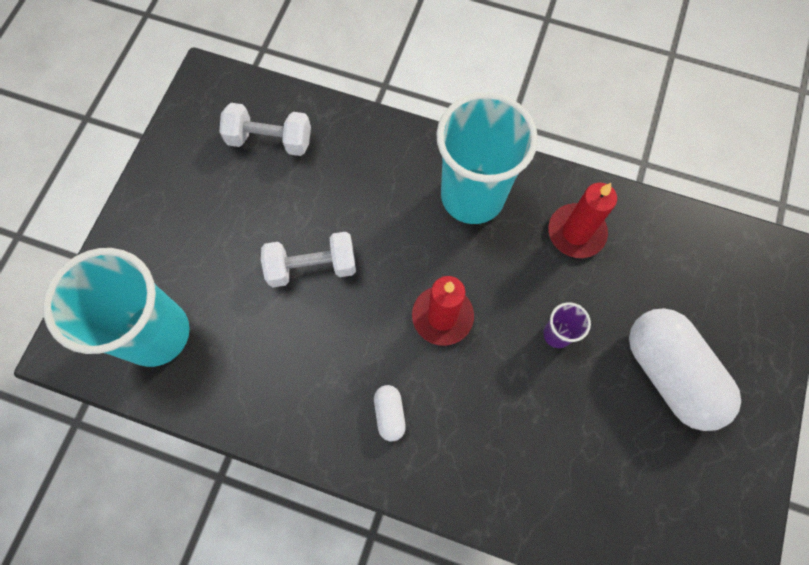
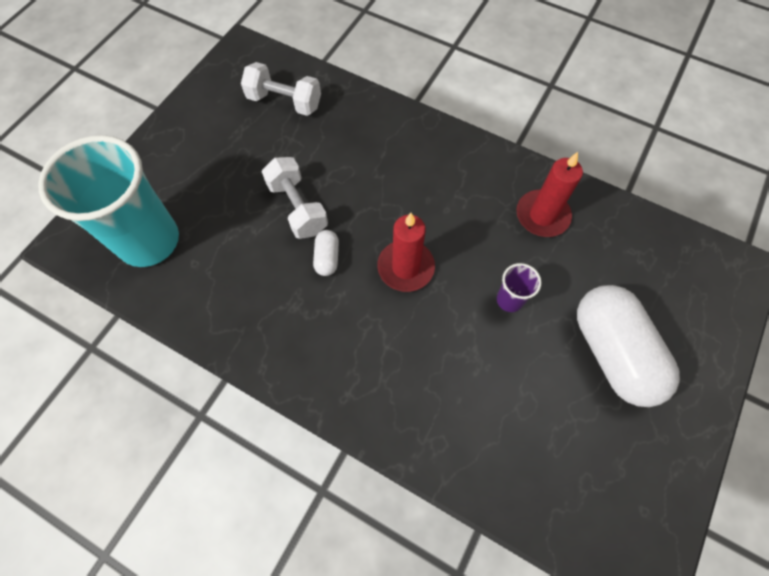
camera: 10 degrees right, 5 degrees down
(312, 267) = (297, 208): white dumbbell -> white dumbbell turned 60 degrees clockwise
(389, 414) = (340, 344): white capsule -> white capsule (327, 258)
(472, 196) = (452, 171): turquoise cup -> none

